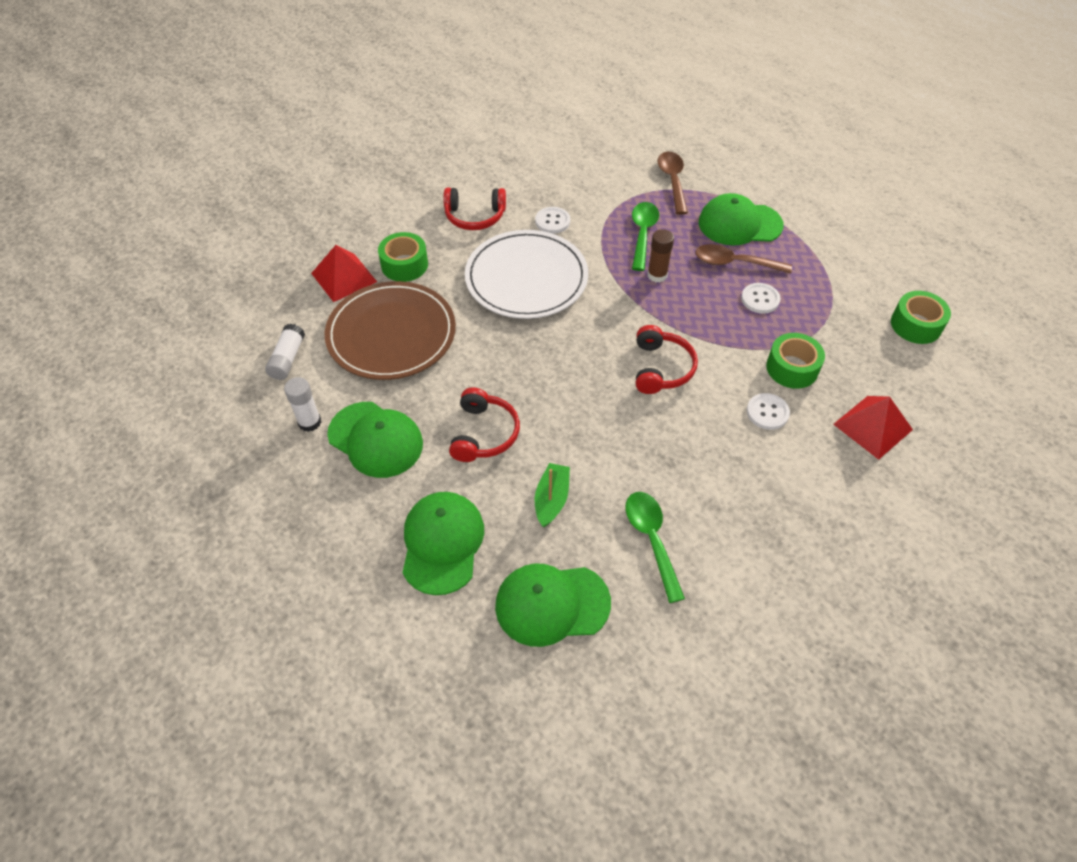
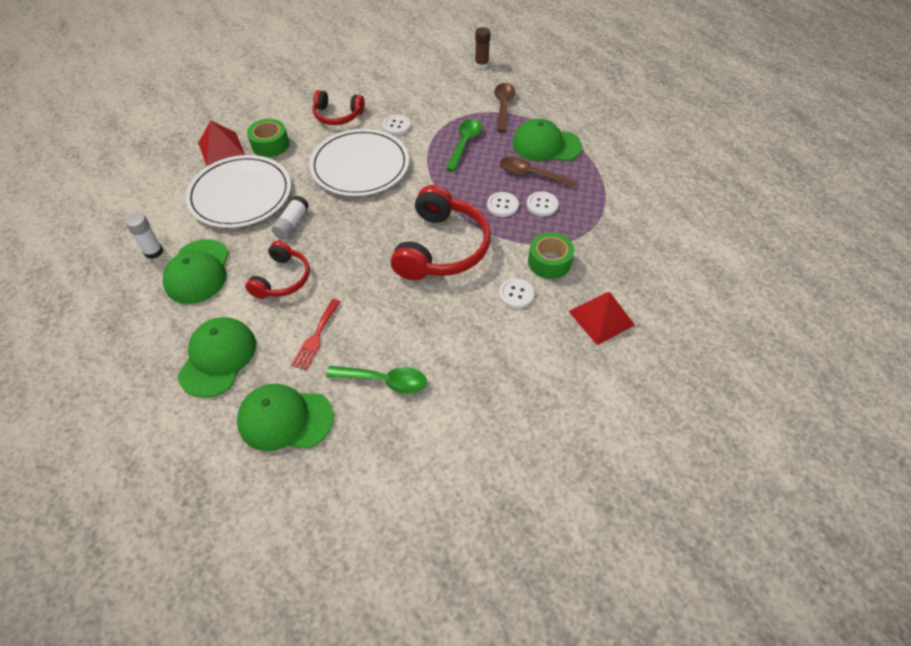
camera: 10 degrees right, 0 degrees up
(287, 359) = (156, 203): white glue stick -> white glue stick (292, 223)
(375, 439) = (198, 272): green cap -> green cap turned 45 degrees clockwise
(391, 334) = (240, 194): brown plate -> white plate
(551, 499) = (316, 337): green boat -> red fork
(652, 540) = (384, 381): green spoon -> green spoon turned 105 degrees clockwise
(657, 275) = (464, 176): brown glue stick -> brown glue stick (481, 65)
(661, 368) = (441, 248): red headphones -> red headphones, size x1.71
(714, 306) = (502, 205): none -> white button
(916, 325) = (667, 241): green tape -> none

